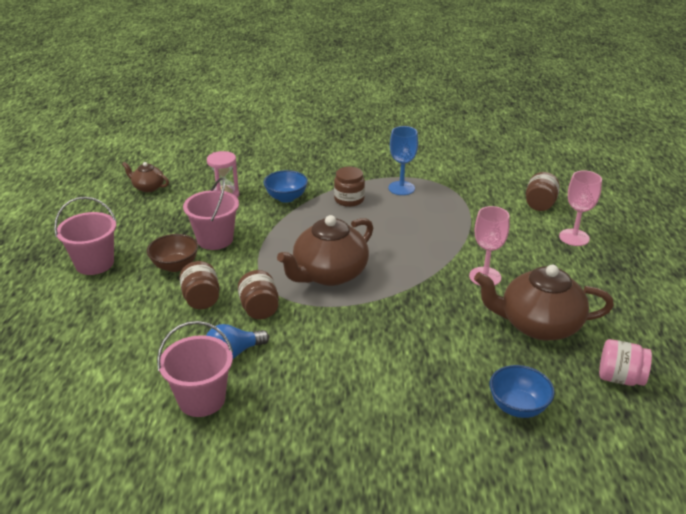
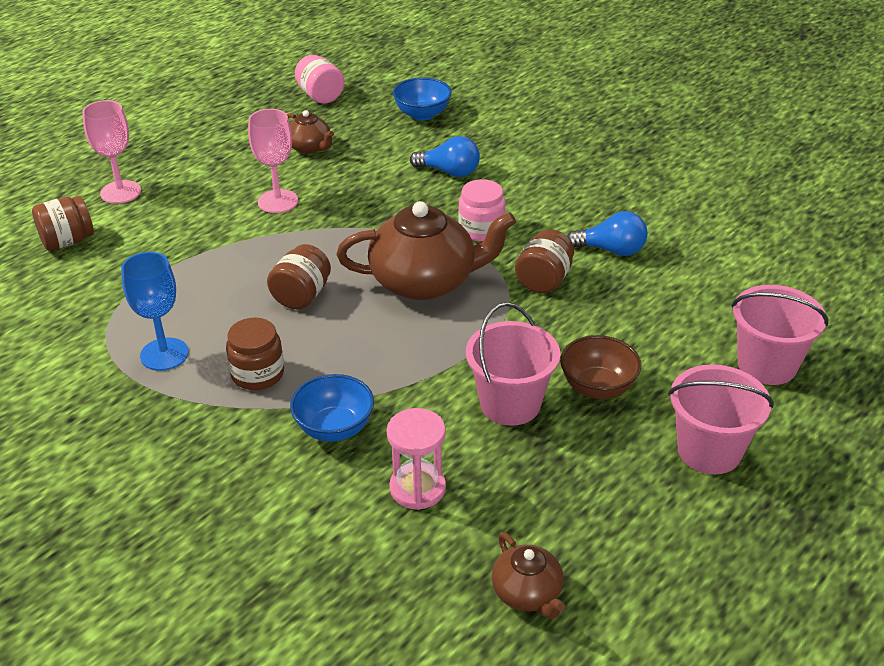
camera: 140 degrees left, 5 degrees up
(201, 299) = (599, 323): brown jar -> brown jar (301, 296)
(202, 399) = (673, 226): pink bucket -> pink bucket (767, 365)
(337, 323) = (481, 230): none -> pink jar
(417, 358) = (449, 172): none -> blue light bulb
(538, 325) = (309, 147): brown teapot -> brown teapot, size x0.51

